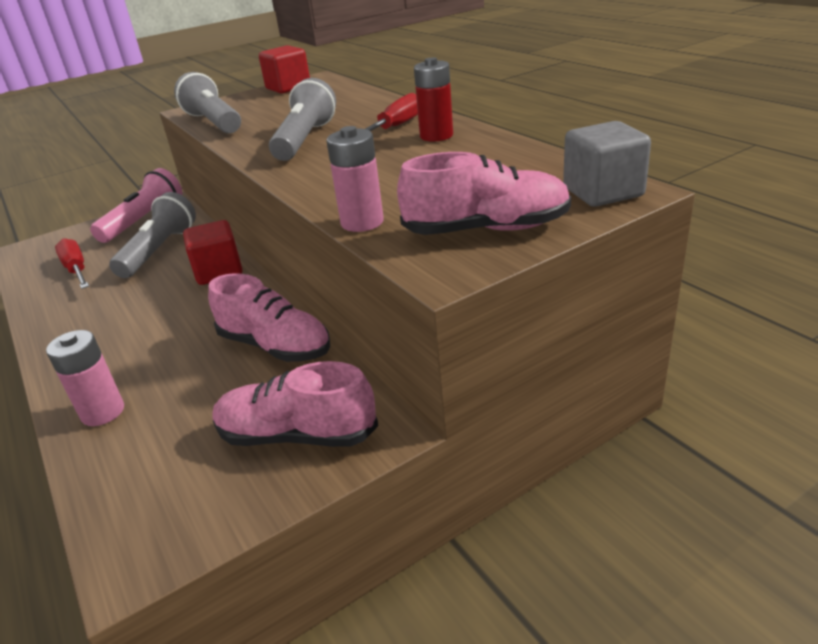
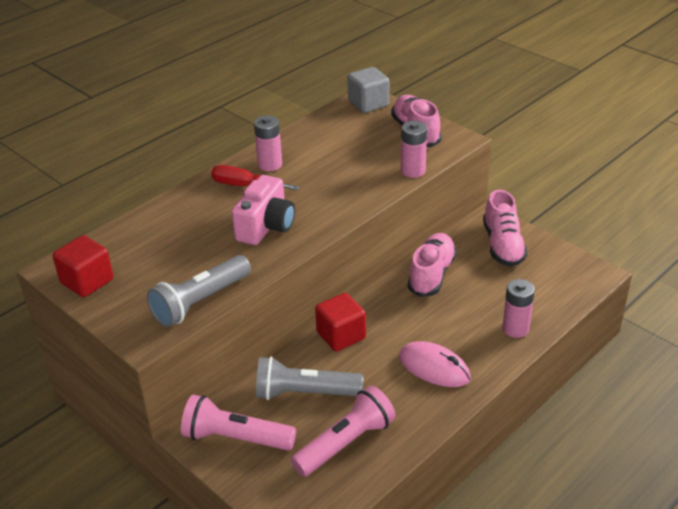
camera: 105 degrees left, 5 degrees up
(77, 270) = (345, 443): red screwdriver -> pink flashlight
(110, 330) = (434, 367): none -> pink mouse
(305, 140) = (266, 227): grey flashlight -> pink camera
(436, 136) = (270, 165): red battery -> pink battery

